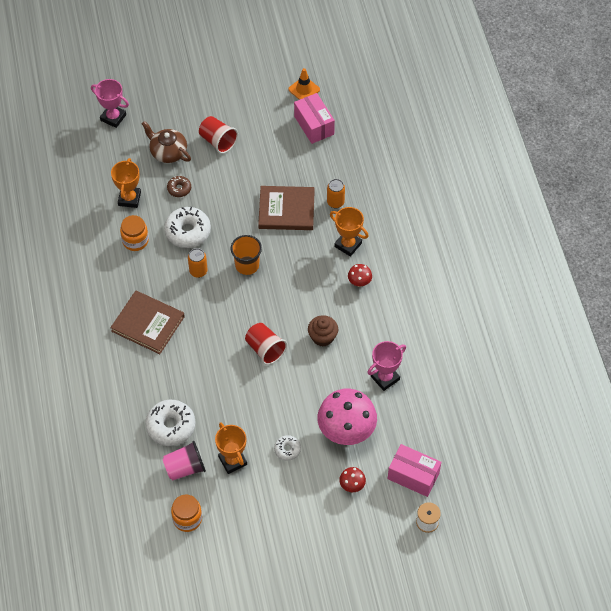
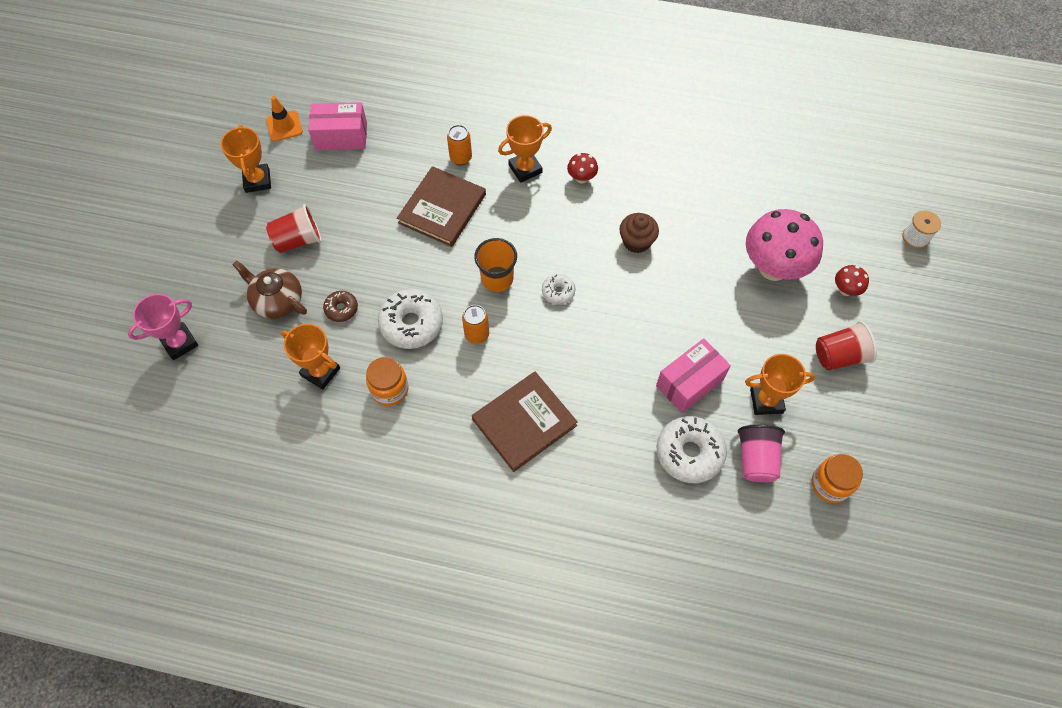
camera: 65 degrees left, 5 degrees up
(168, 152) = (277, 300): brown teapot -> brown teapot turned 60 degrees clockwise
(251, 97) = (257, 180): none -> orange trophy
(265, 349) = (625, 306): red cup -> red cup (839, 356)
(287, 450) = (773, 336): white donut -> white donut (558, 292)
(385, 378) = (718, 204): pink trophy -> none
(413, 476) = (853, 227): pink box -> pink box (689, 383)

